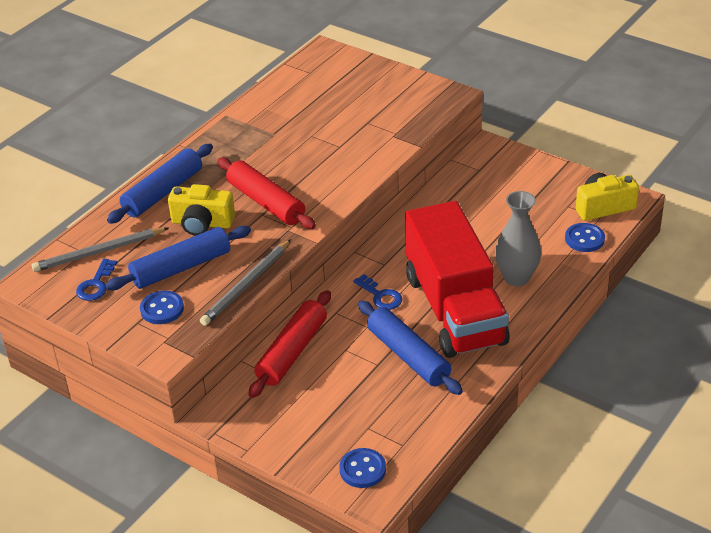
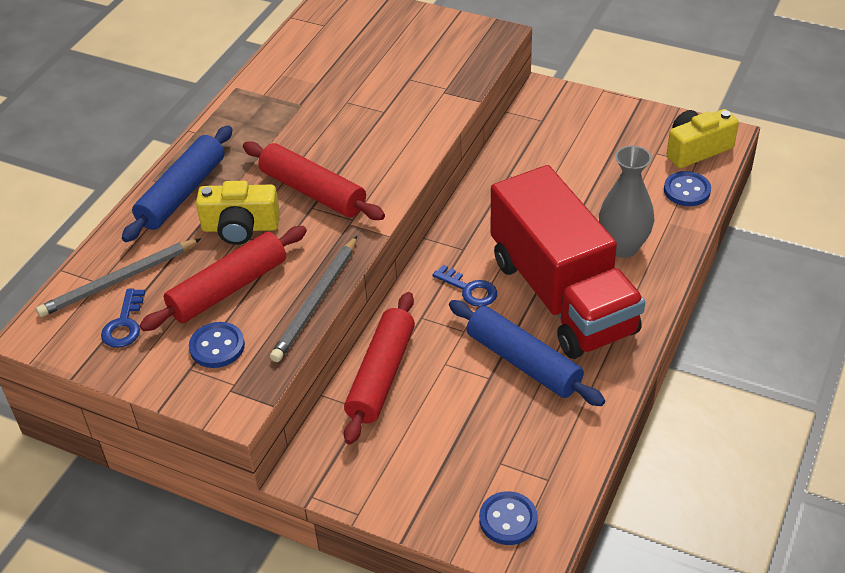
camera: 10 degrees left, 5 degrees up
(181, 267) = (228, 288): blue rolling pin -> red rolling pin

